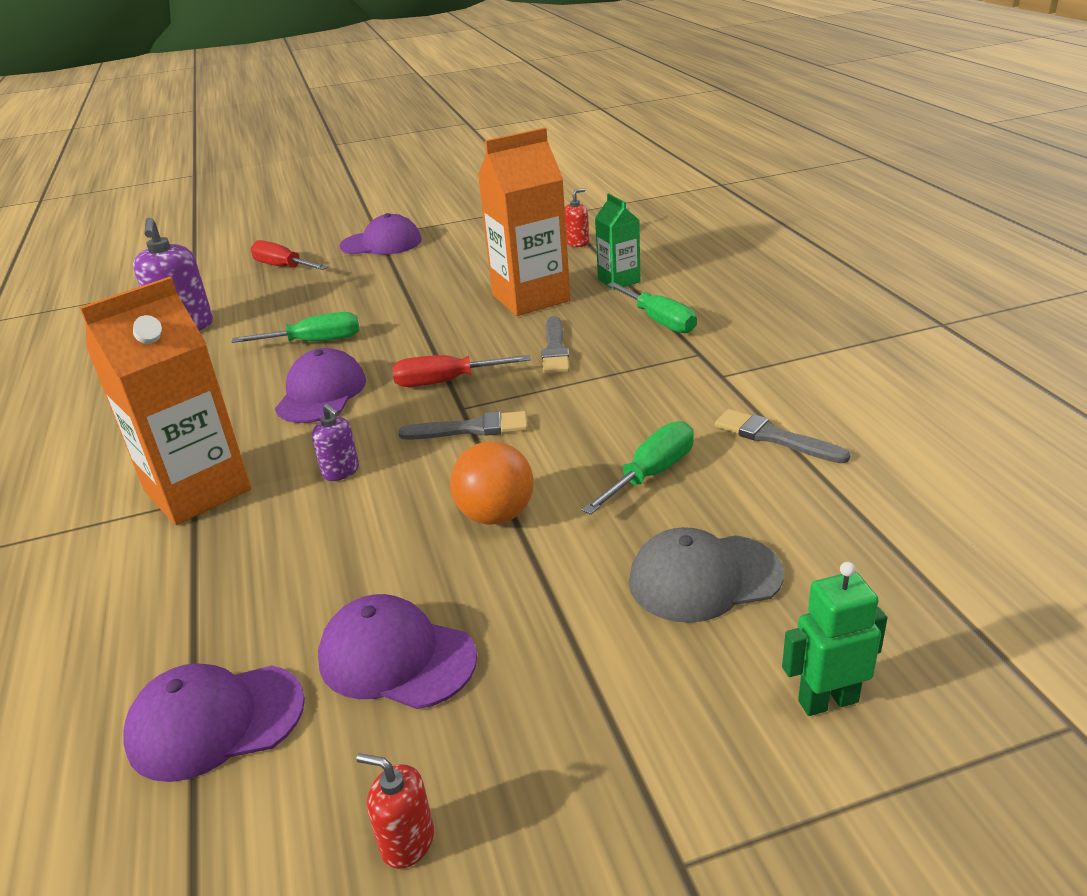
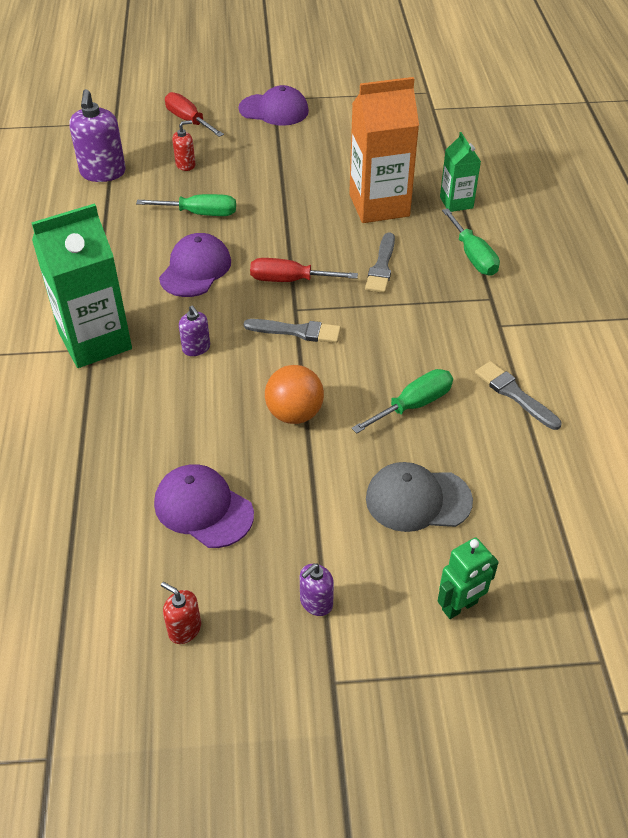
camera: 10 degrees right, 15 degrees up
(198, 491) = (95, 341): orange carton -> green carton
(215, 721) = (86, 524): purple cap -> none
(577, 243) = (437, 148): red soap dispenser -> red soap dispenser (185, 165)
(609, 748) = (316, 602): none -> purple soap dispenser
(827, 701) = (460, 606): green robot -> green robot turned 150 degrees clockwise

